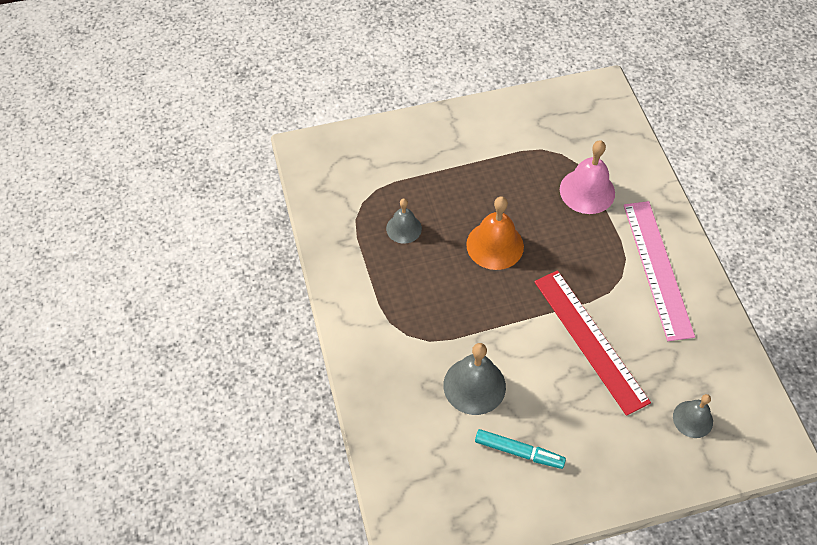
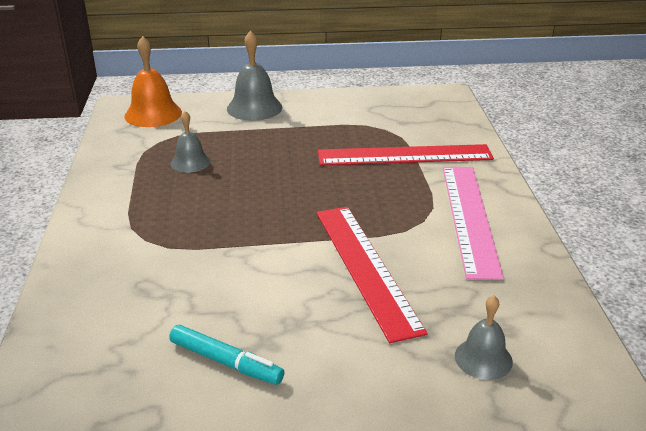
camera: 10 degrees right, 25 degrees down
(474, 385) = (200, 291): grey bell -> grey bell (254, 108)
(495, 245) = (284, 183): orange bell -> orange bell (153, 114)
(587, 191) = (404, 155): pink bell -> red ruler

